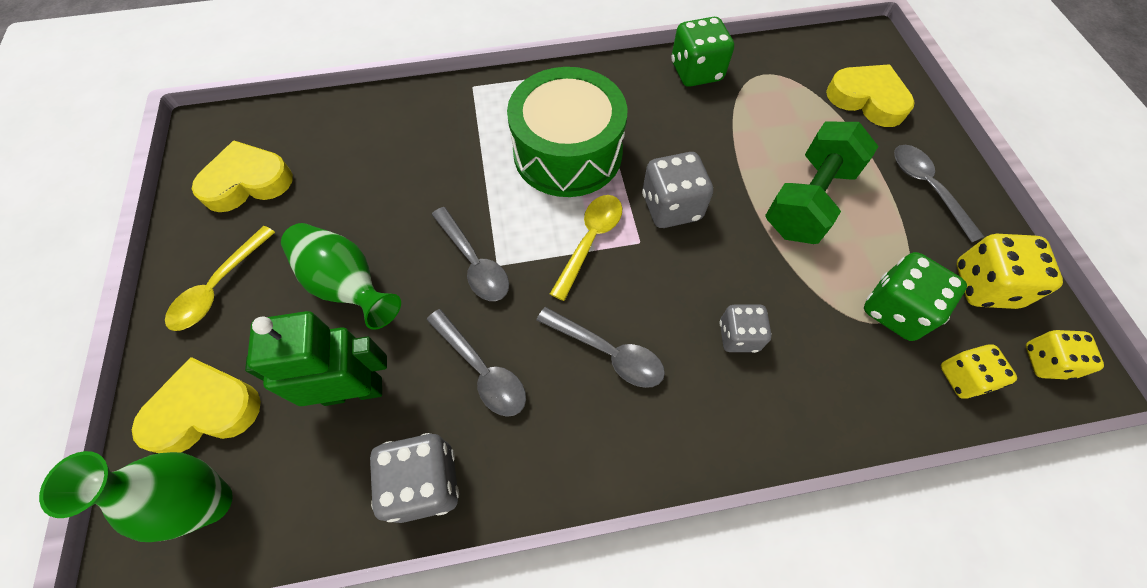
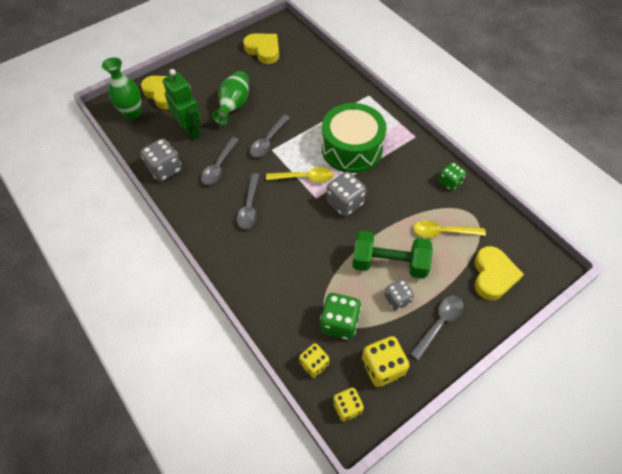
camera: 65 degrees right, 5 degrees down
(219, 286) = (212, 69): yellow spoon -> yellow spoon (443, 232)
(696, 72) = (449, 182): green dice -> green dice, size x0.65
(738, 336) = (285, 255): grey dice -> grey dice (397, 299)

